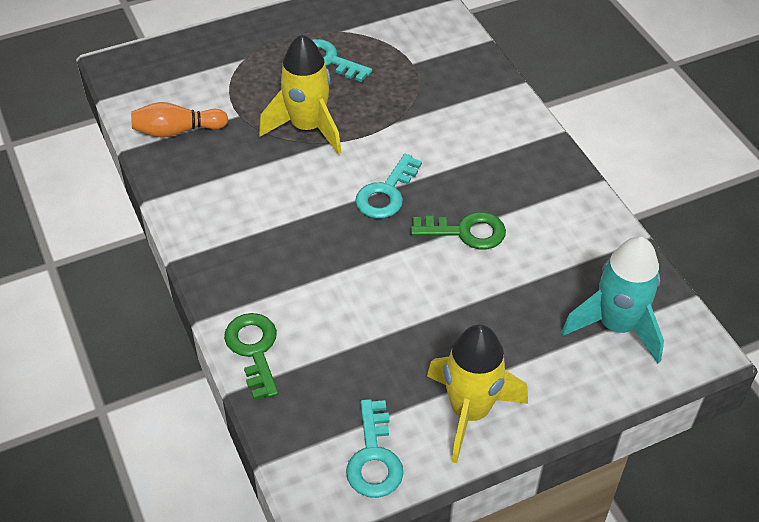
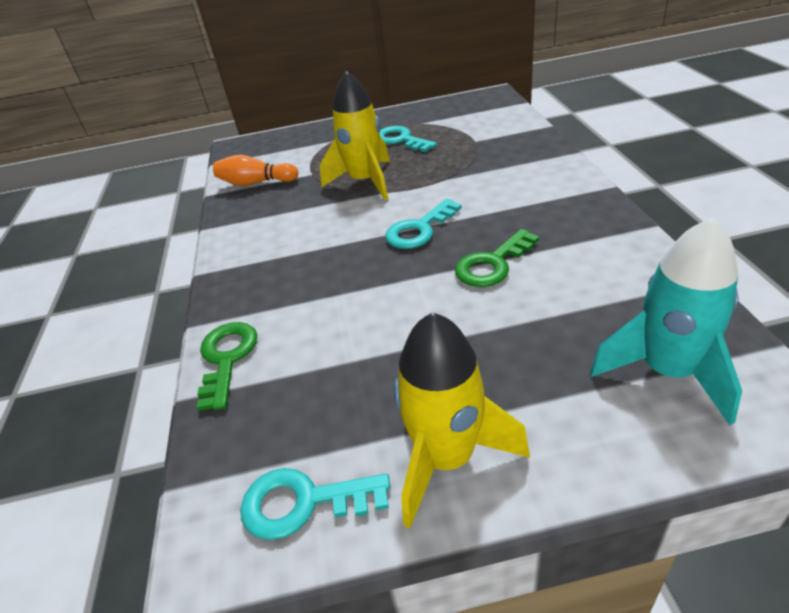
camera: 20 degrees right, 10 degrees down
(374, 458) = (303, 502): turquoise key -> turquoise key turned 75 degrees clockwise
(466, 232) = (492, 264): green key -> green key turned 120 degrees clockwise

